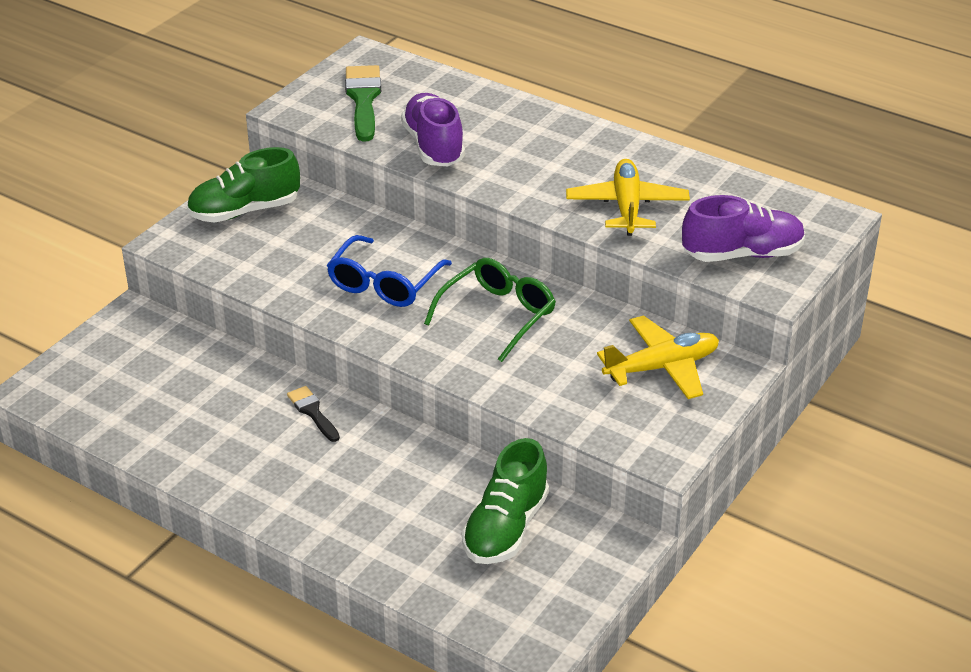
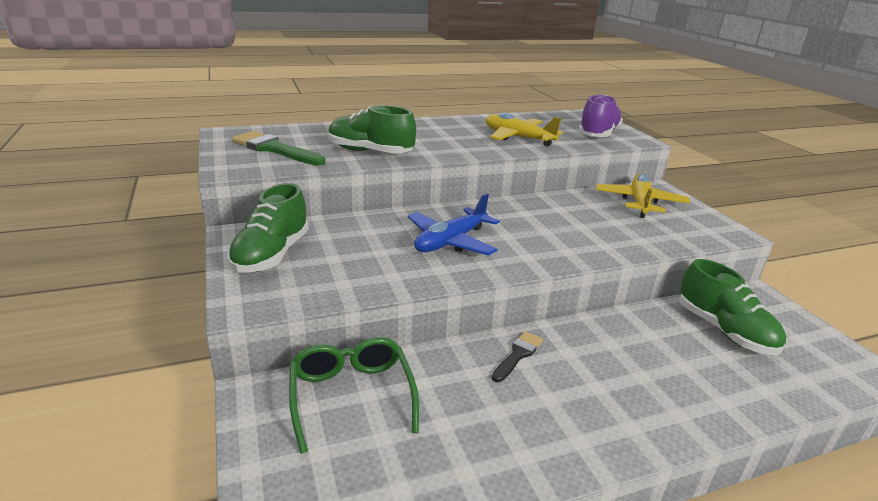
camera: 55 degrees left, 10 degrees down
(313, 412) = (518, 355): black brush -> black brush turned 120 degrees clockwise
(384, 283) = (451, 241): blue glasses -> blue plane
(433, 146) = (370, 152): purple shoe -> green shoe
(497, 315) = (536, 222): green glasses -> green glasses (351, 396)

